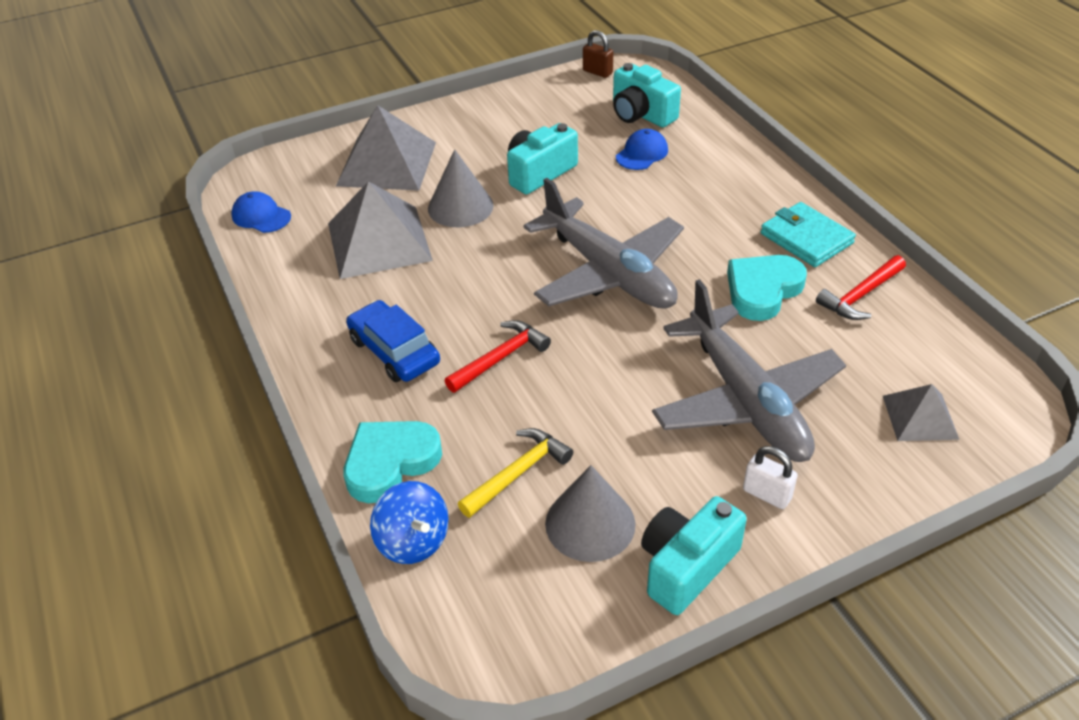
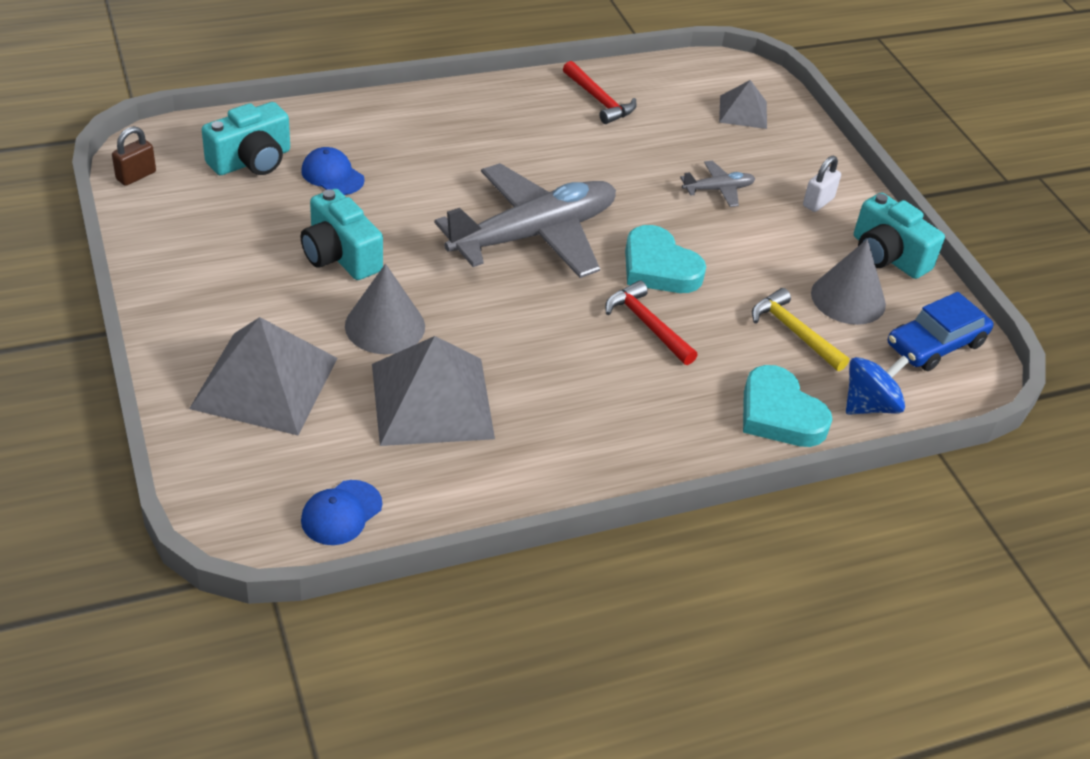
camera: 90 degrees left, 0 degrees up
(394, 351) = (626, 400): blue car -> blue car (935, 344)
(746, 401) = (718, 189): grey plane -> grey plane, size x0.42
(762, 290) = (581, 149): turquoise heart -> turquoise heart (659, 267)
(806, 238) = (513, 108): turquoise wallet -> none

